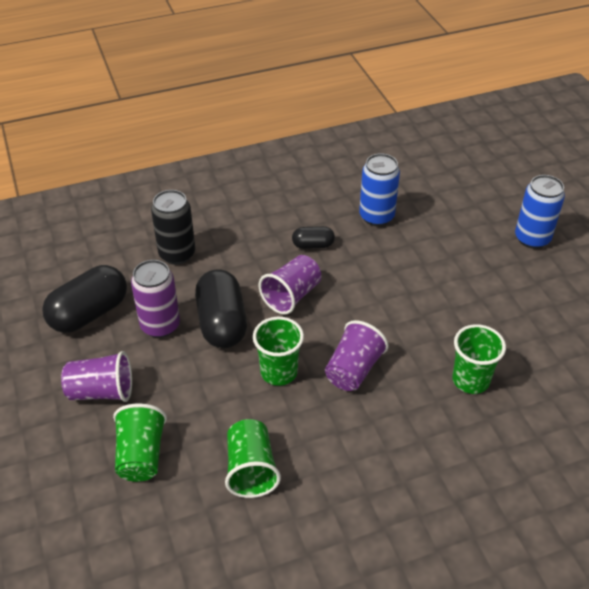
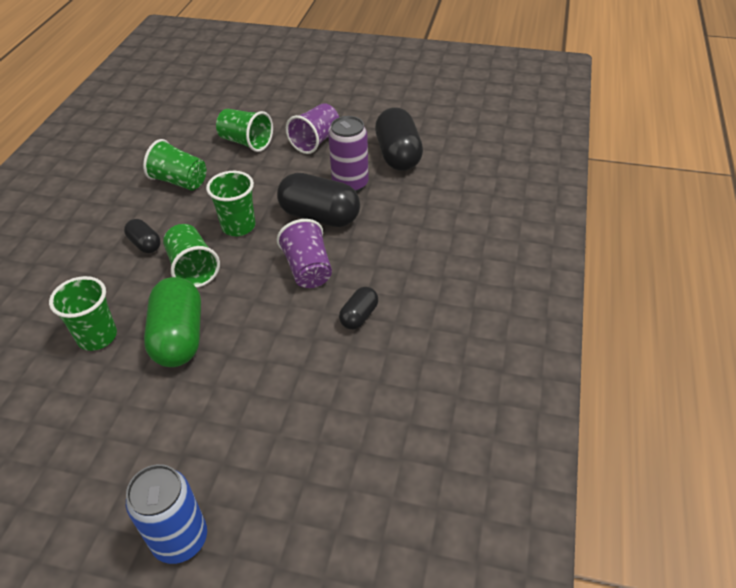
camera: 125 degrees right, 0 degrees up
(177, 254) = (427, 220): black can -> none
(353, 369) = (193, 268): purple cup -> green cup
(357, 428) = (145, 244): none -> black capsule
(376, 216) = (356, 395): blue can -> none
(422, 330) = (179, 337): none -> green capsule

